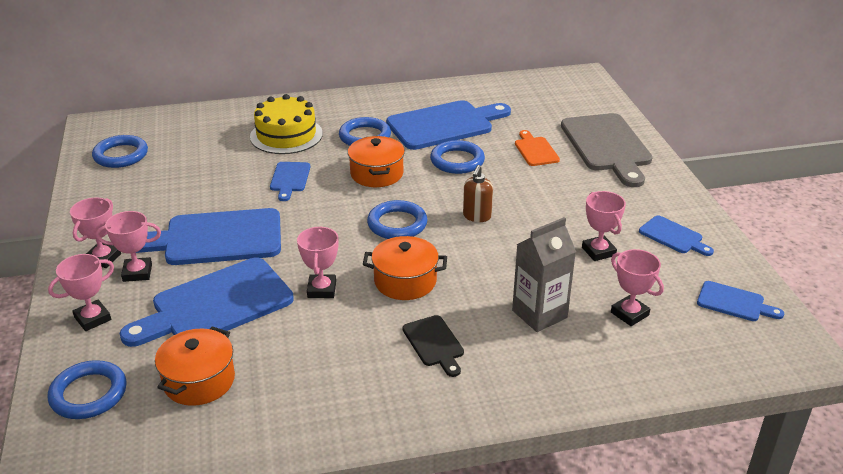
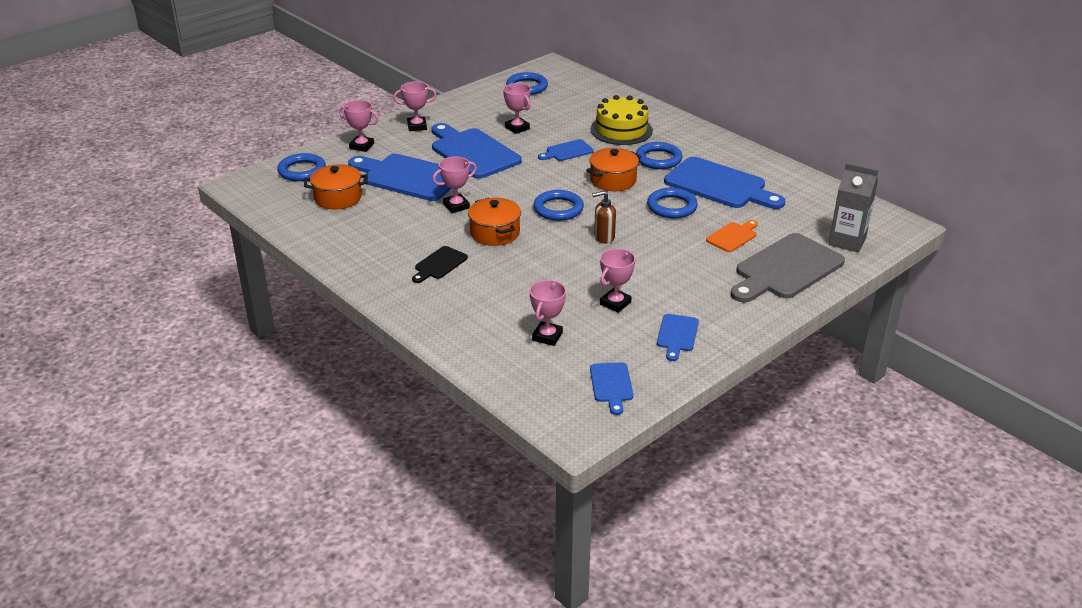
camera: 60 degrees right, 0 degrees up
(137, 273) = (414, 142): pink trophy -> pink trophy (517, 128)
(539, 314) = (509, 297): grey carton -> grey carton (847, 241)

